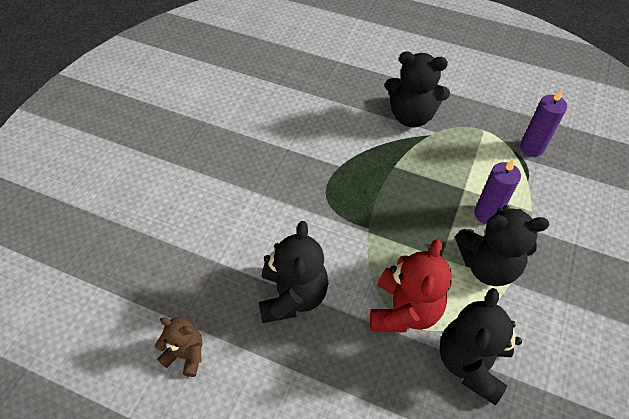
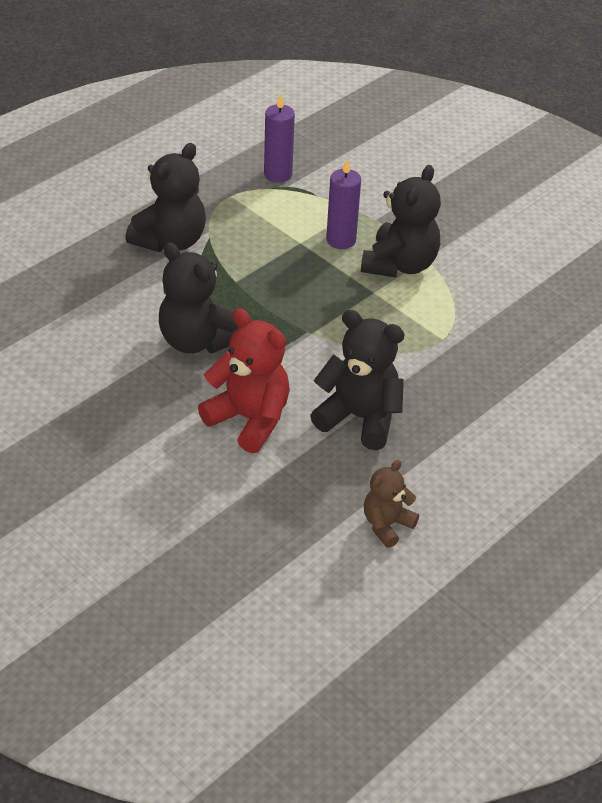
camera: 70 degrees left, 10 degrees down
(404, 310) = (419, 340): red teddy bear -> red teddy bear (249, 419)
(471, 362) = (494, 317): black teddy bear -> black teddy bear (197, 340)

